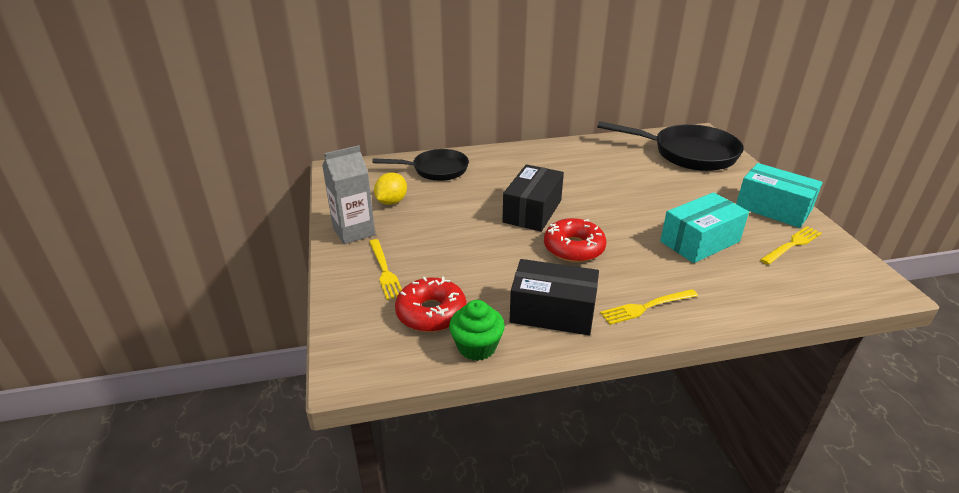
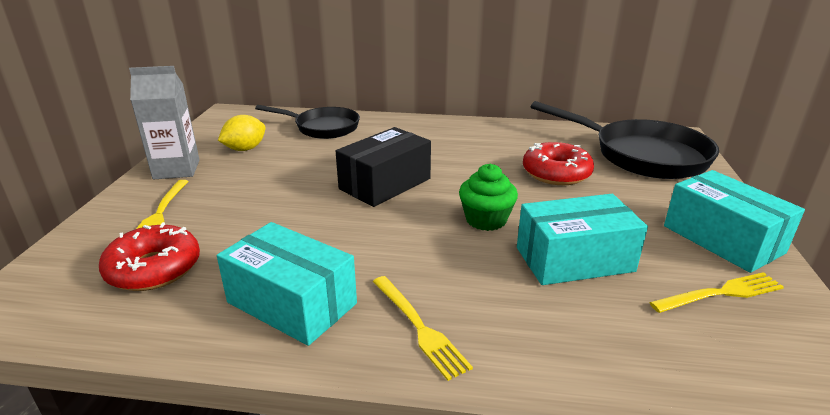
camera: 20 degrees right, 5 degrees down
(477, 347) = (158, 322): green cupcake -> green cupcake (486, 220)
(552, 312) = (292, 303): black box -> turquoise box
(573, 248) = (394, 233): red donut -> red donut (556, 173)
(645, 307) = (420, 328): yellow fork -> yellow fork turned 120 degrees counterclockwise

